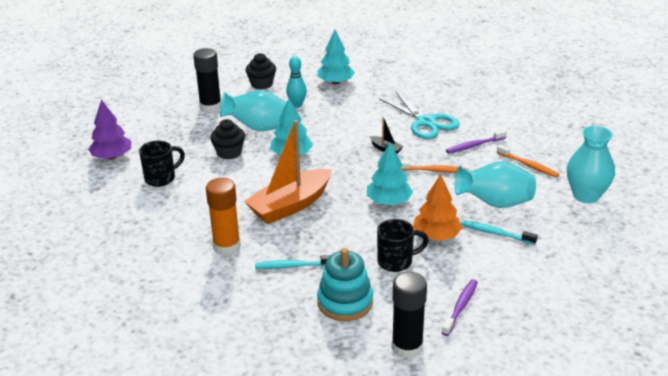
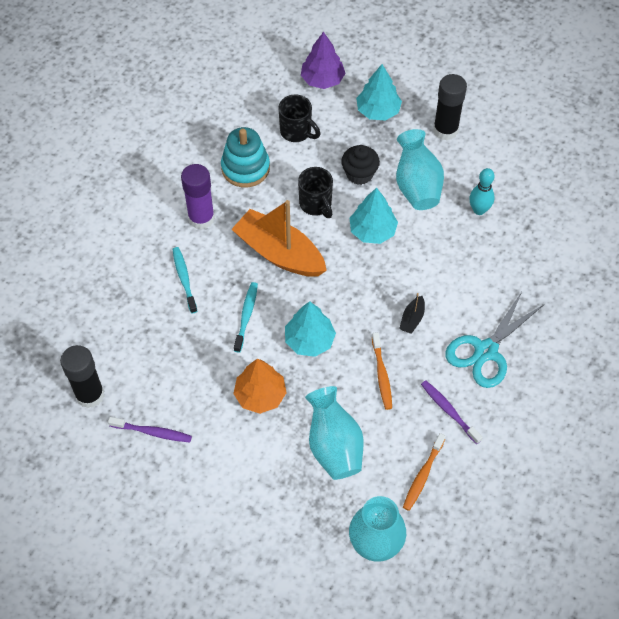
camera: 75 degrees right, 25 degrees up
(227, 247) = (201, 218): orange glue stick -> purple glue stick
(261, 84) = (514, 163): black cupcake -> none
(335, 82) = (548, 236): turquoise tree -> turquoise tree (378, 111)
(345, 302) = (141, 333): turquoise stacking toy -> turquoise stacking toy (245, 168)
(396, 261) = (209, 365): black mug -> black mug (316, 204)
(495, 233) = (278, 452): turquoise toothbrush -> turquoise toothbrush (246, 316)

